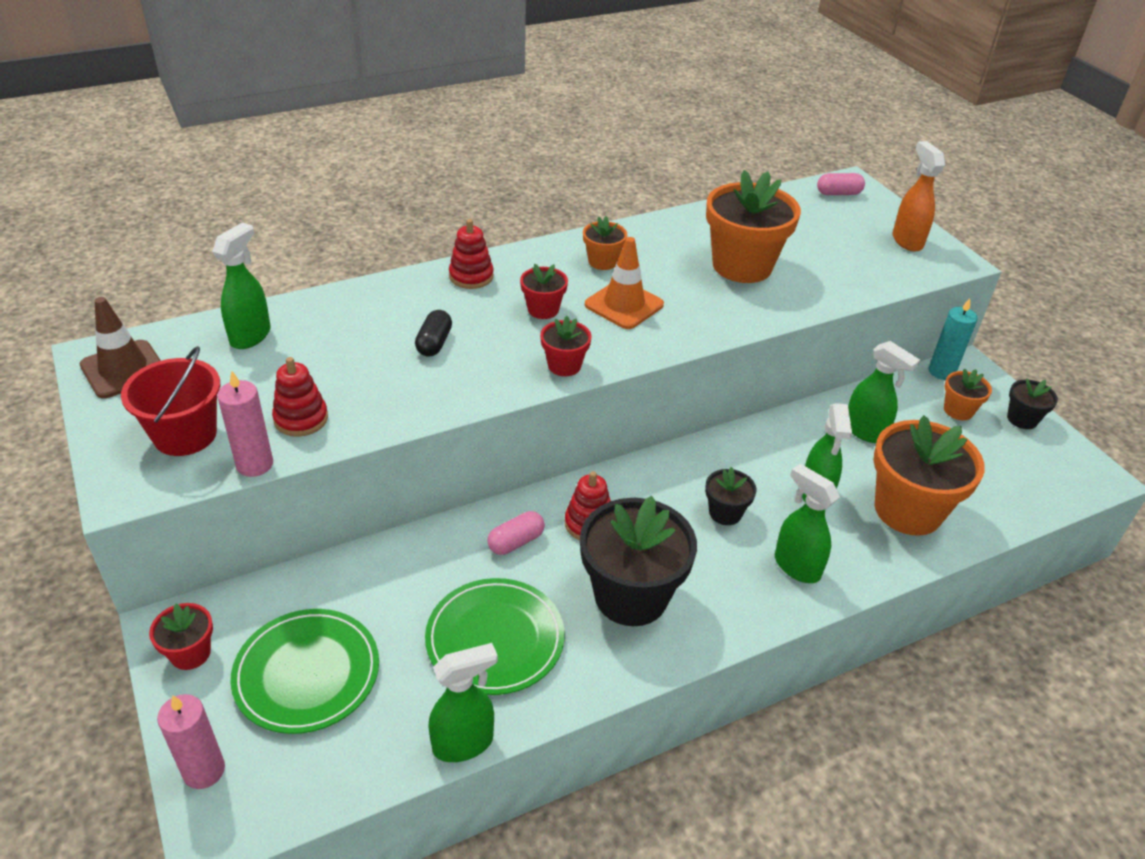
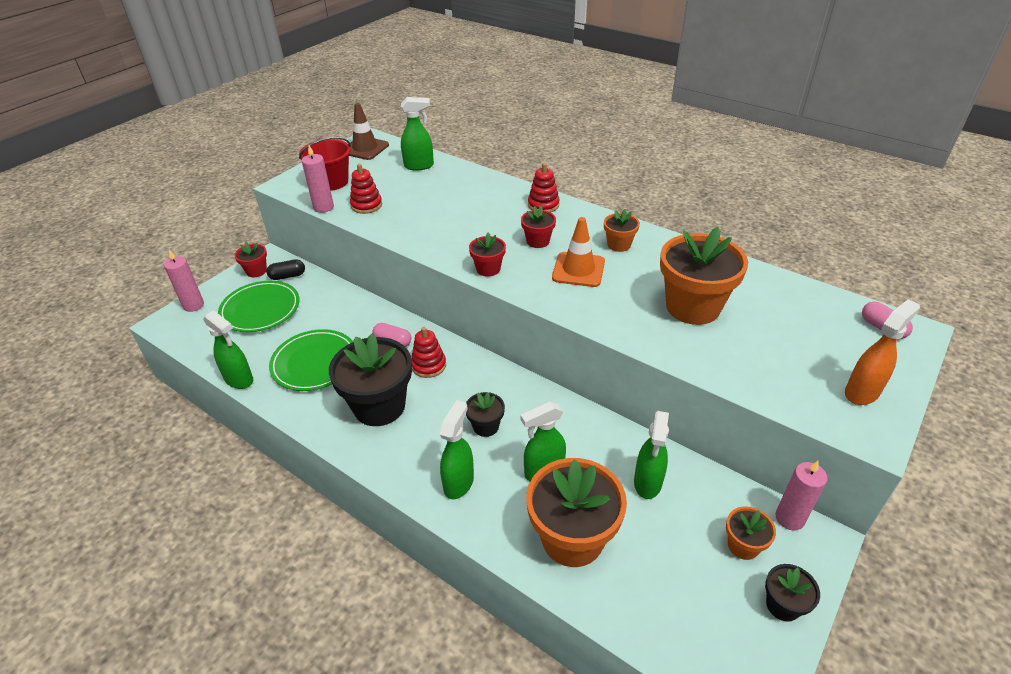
camera: 65 degrees right, 0 degrees up
(434, 343) = (465, 218): black capsule -> black capsule (287, 276)
(941, 372) = (789, 518): turquoise candle -> pink candle

